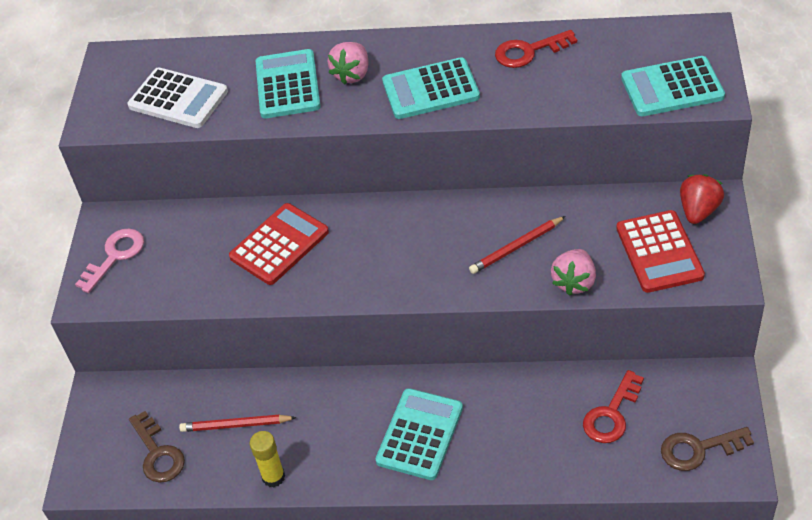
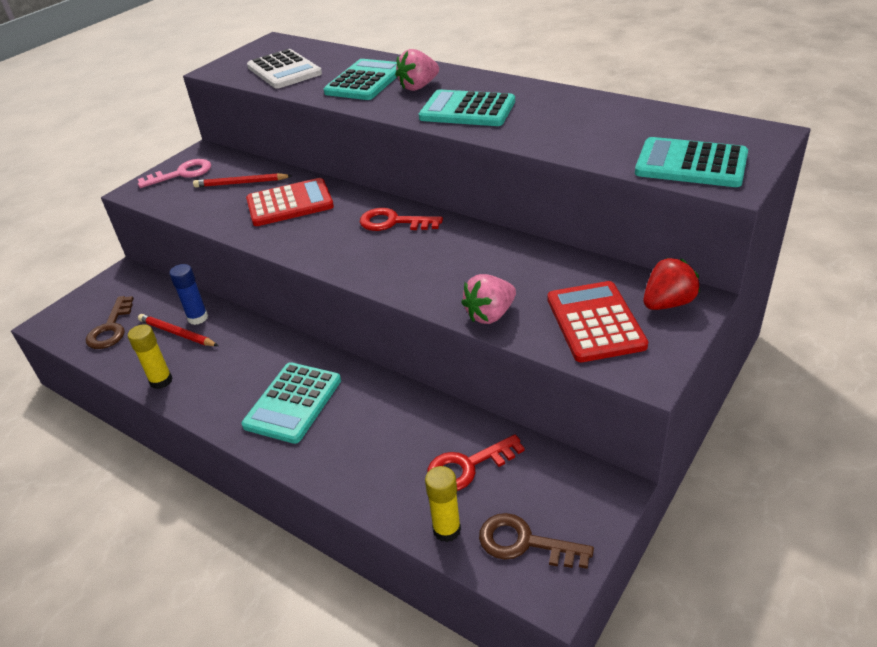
camera: 30 degrees right, 10 degrees down
(240, 400) = (198, 318): none -> blue glue stick
(420, 434) = (293, 403): turquoise calculator -> turquoise calculator turned 150 degrees clockwise
(516, 247) = (465, 270): red pencil -> red pencil (241, 183)
(529, 51) = (578, 107): red key -> red key (393, 222)
(637, 470) = (447, 530): none -> yellow glue stick
(659, 252) = (595, 322): red calculator -> red calculator turned 150 degrees clockwise

